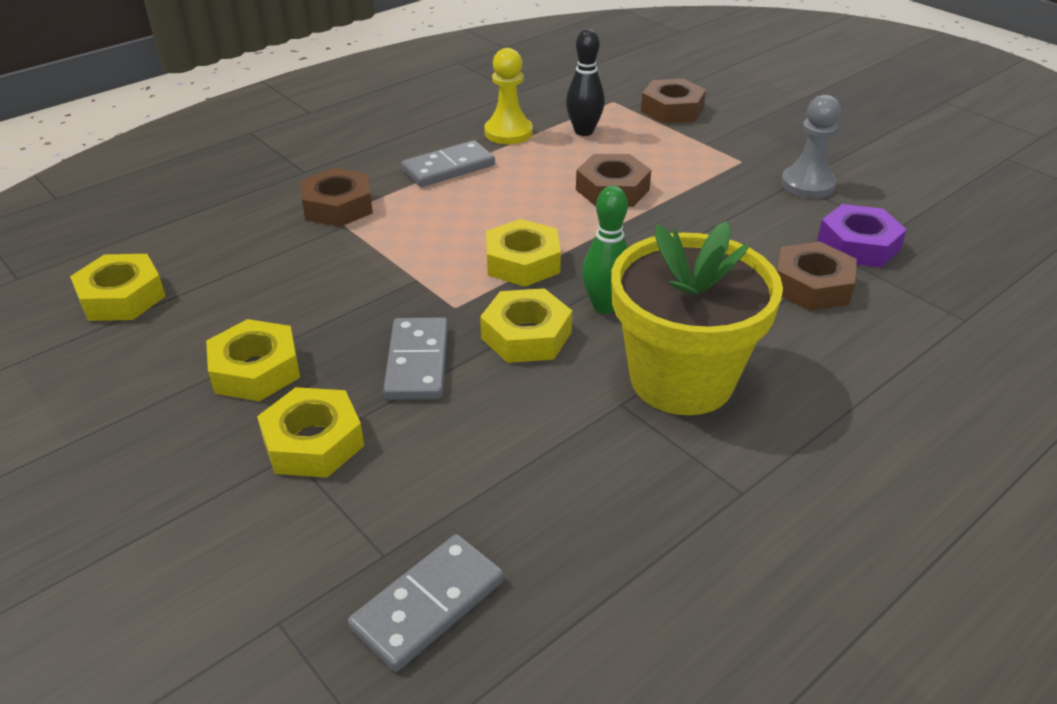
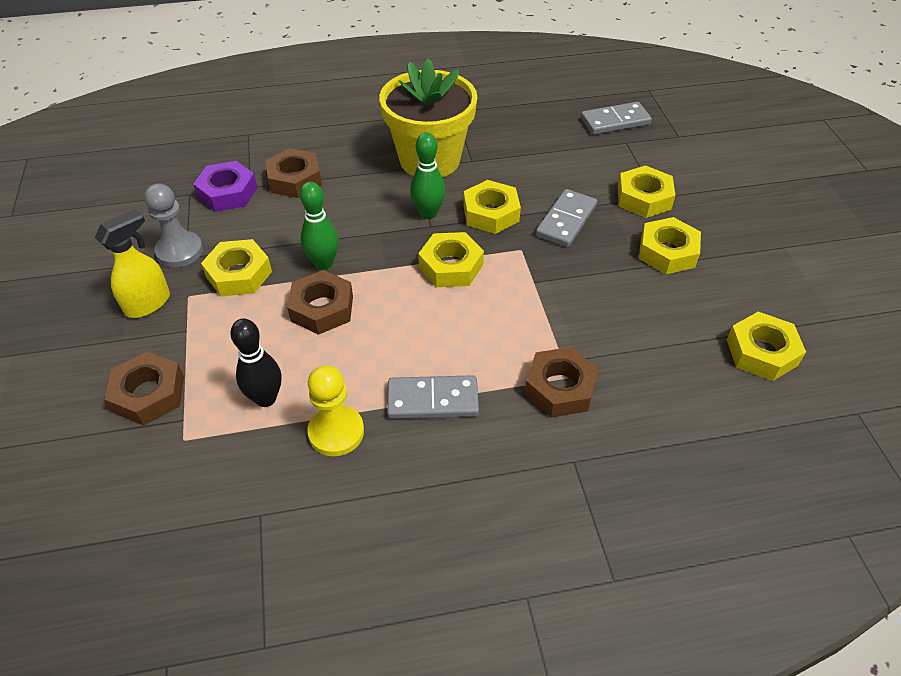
camera: 150 degrees left, 10 degrees up
(658, 221) = (323, 263): none -> green bowling pin
(724, 187) = (239, 274): none -> yellow nut
(764, 147) = (148, 303): none -> yellow spray bottle

